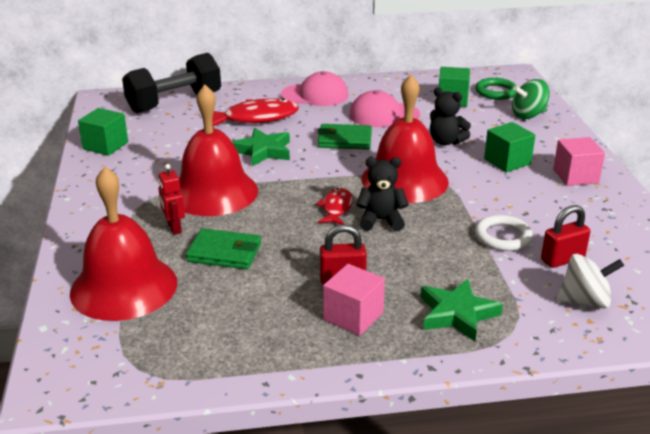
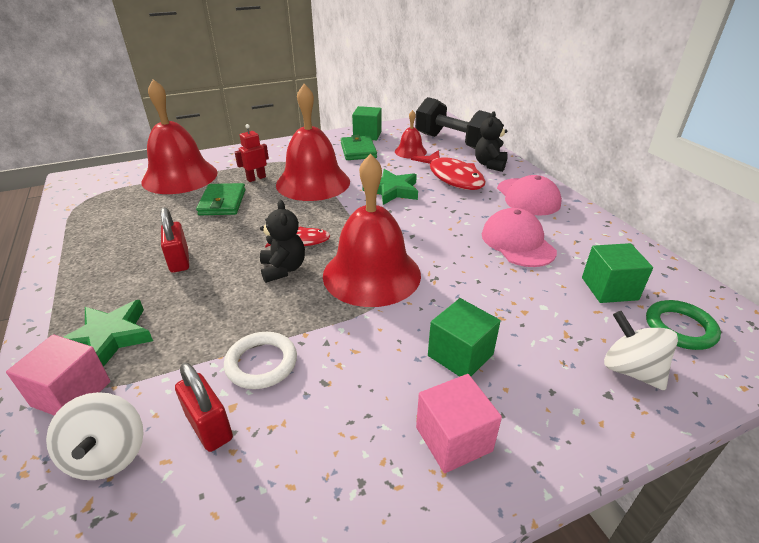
camera: 75 degrees right, 5 degrees up
(177, 128) = (410, 151): none -> red bell
(344, 140) = (440, 227): green wallet -> green wallet (358, 151)
(353, 316) = (122, 274): pink cube -> pink cube (71, 393)
(446, 142) = (482, 294): black teddy bear -> black teddy bear (490, 165)
(528, 115) = (631, 370): green spinning top -> white spinning top

